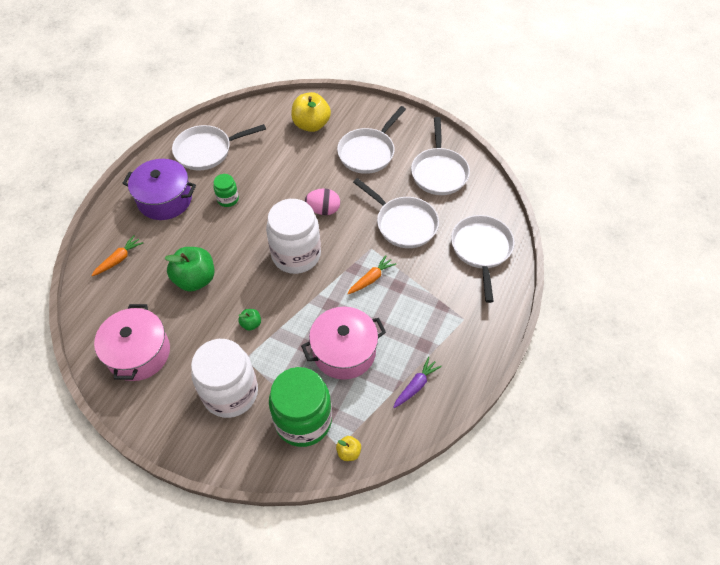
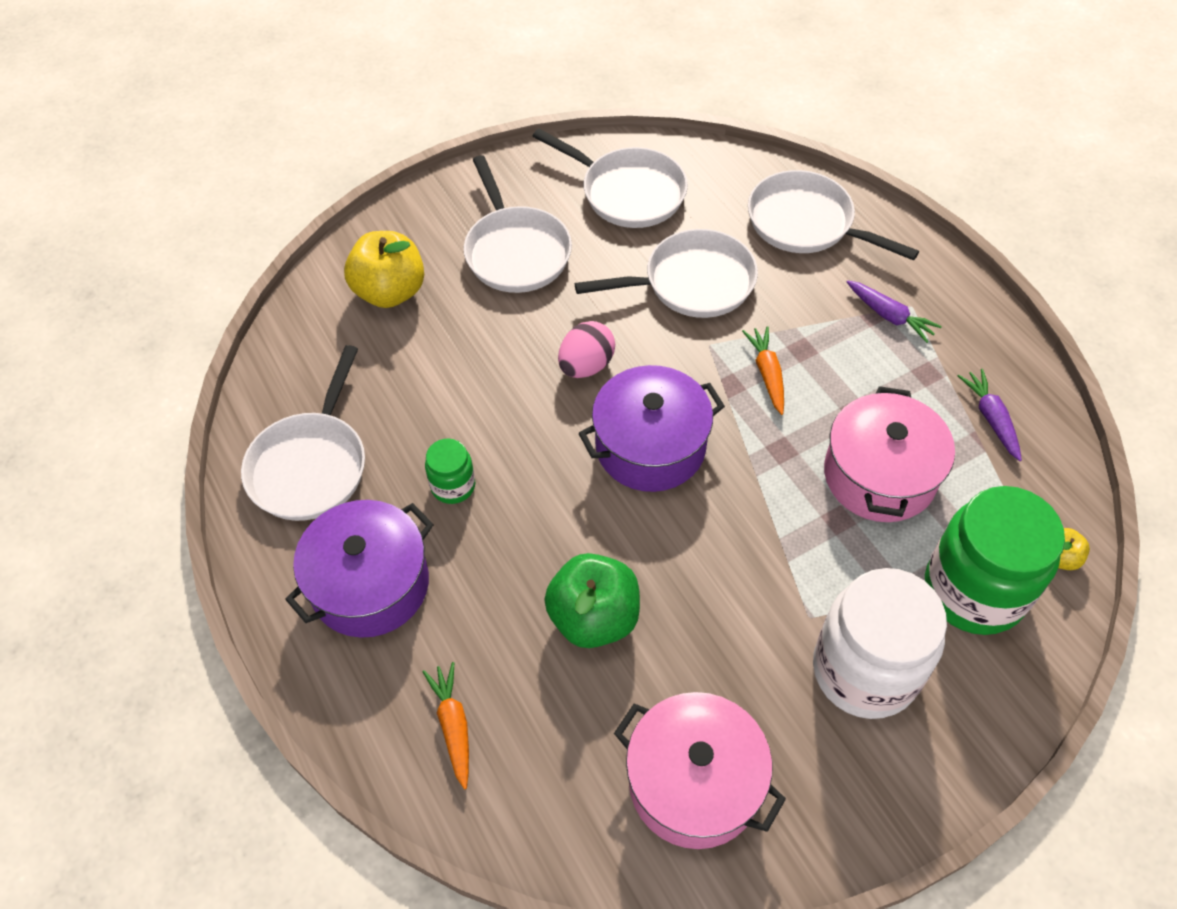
camera: 55 degrees left, 0 degrees up
(251, 324) = (746, 576): green apple -> none
(296, 255) = (650, 446): white jar -> purple pot
(448, 312) = (889, 316): none -> purple carrot

